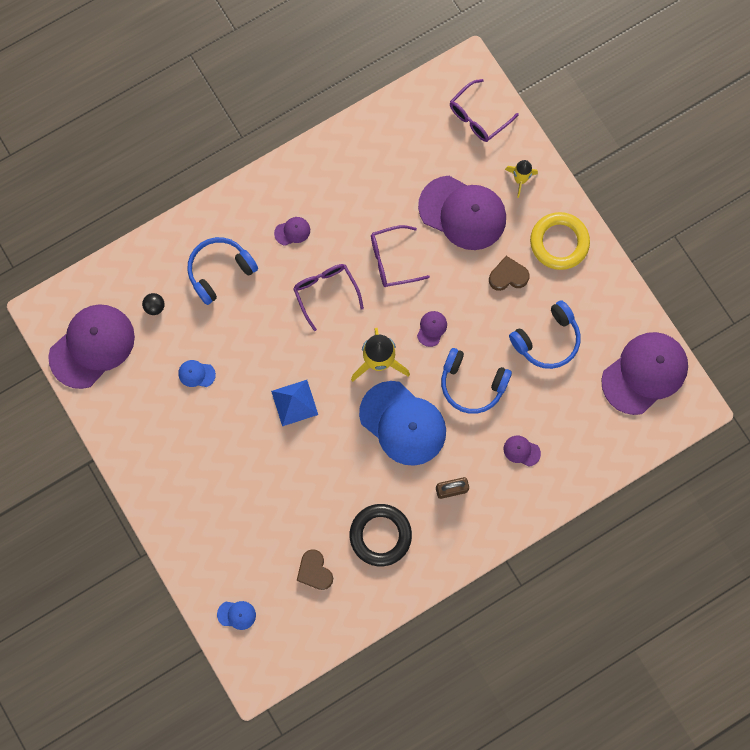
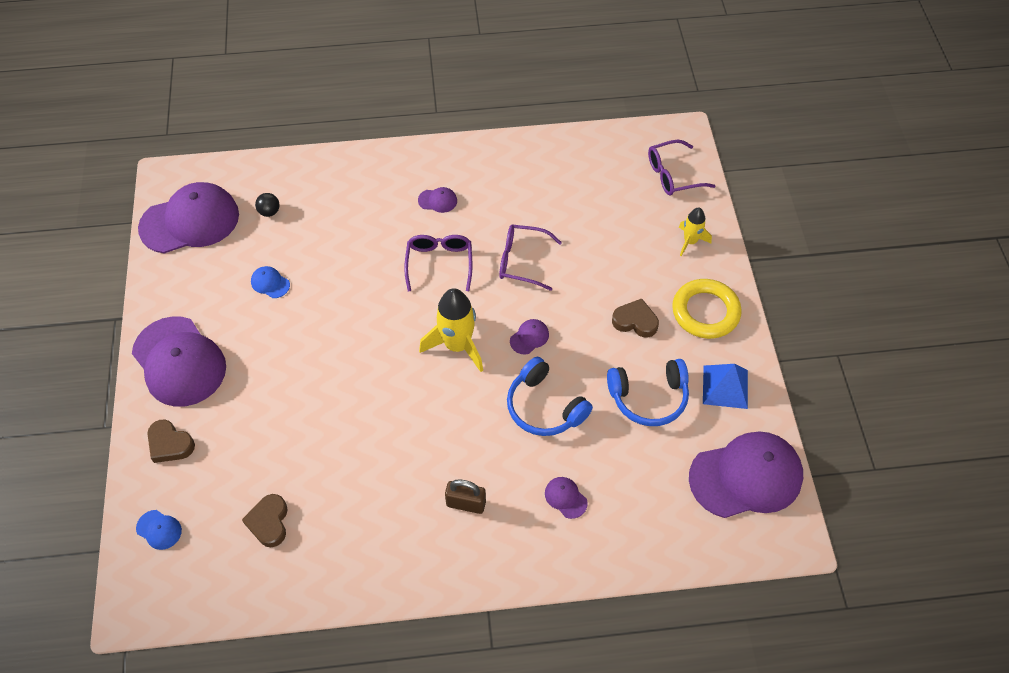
camera: 25 degrees right, 20 degrees down
(202, 547) = (170, 444): none -> brown heart
(220, 271) = (349, 207): blue headphones -> none
(294, 402) = (349, 348): blue pyramid -> blue pyramid (725, 386)
(380, 535) = (361, 517): black ring -> none
(403, 423) = (449, 414): blue cap -> none
(462, 213) = (616, 248): purple cap -> purple cap (179, 362)

